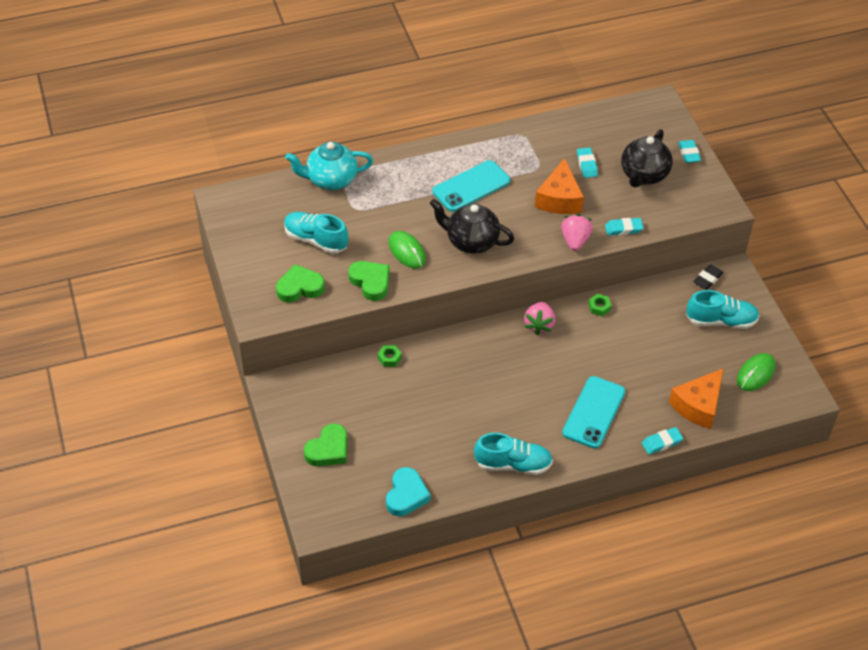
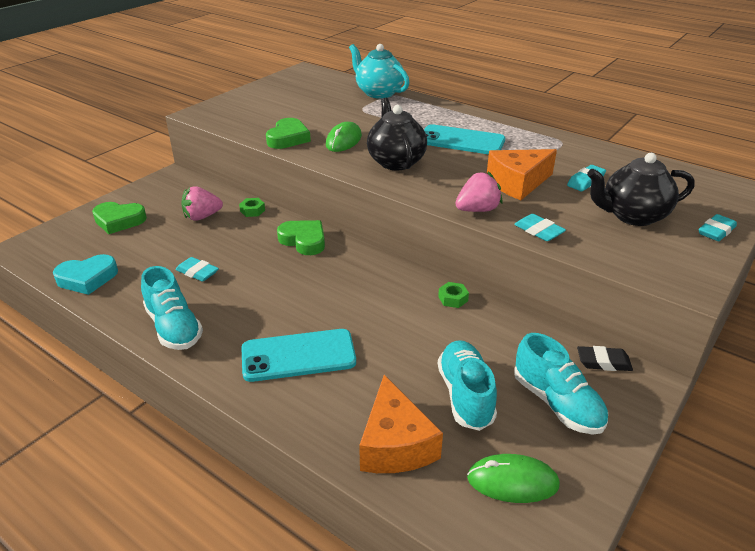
camera: 55 degrees right, 15 degrees down
(300, 287) = (248, 116): green heart -> green heart (304, 241)
(316, 240) = (307, 107): turquoise shoe -> turquoise shoe (465, 395)
(539, 325) = (382, 271): pink strawberry -> pink strawberry (202, 217)
(661, 443) = (300, 435): turquoise eraser -> turquoise eraser (197, 272)
(698, 405) = (395, 444): orange cheese -> orange cheese turned 105 degrees counterclockwise

